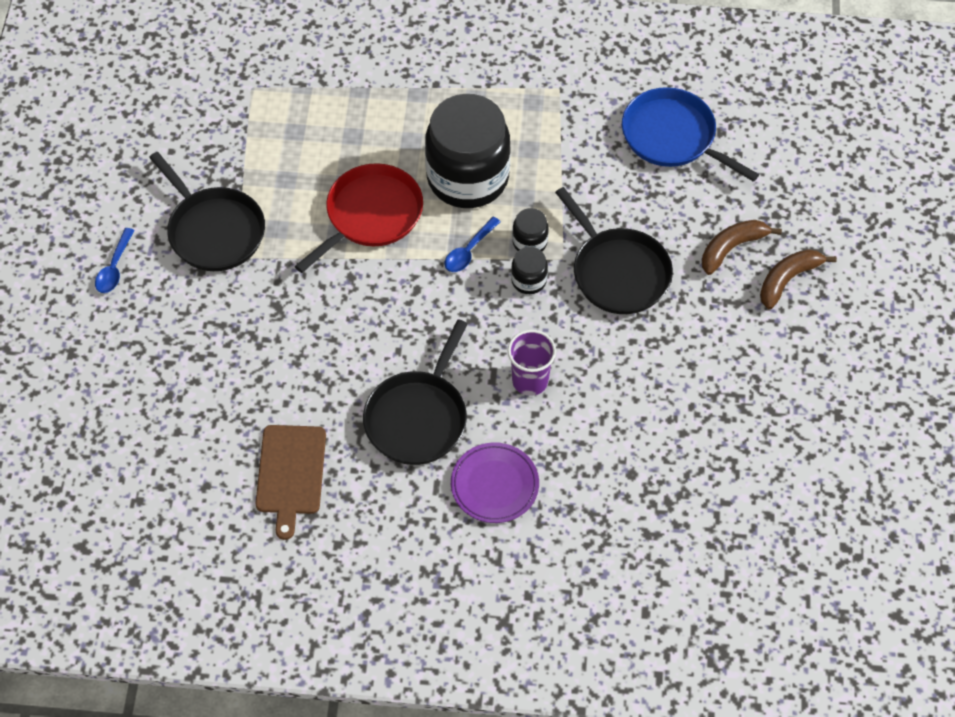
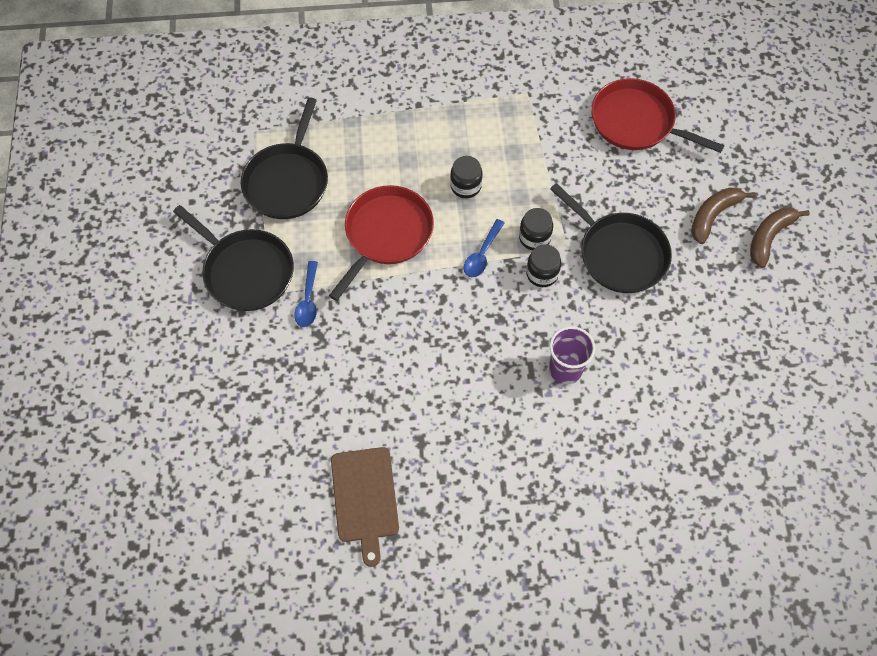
camera: 10 degrees left, 5 degrees up
(114, 268) = (159, 321): blue spoon -> blue spoon (308, 300)
(418, 418) = (471, 422): black pan -> black pan (287, 181)
(467, 177) = (465, 186): black jar -> black jar, size x0.42
(494, 485) = (557, 477): purple plate -> none
(672, 136) = (636, 122): blue pan -> red pan

